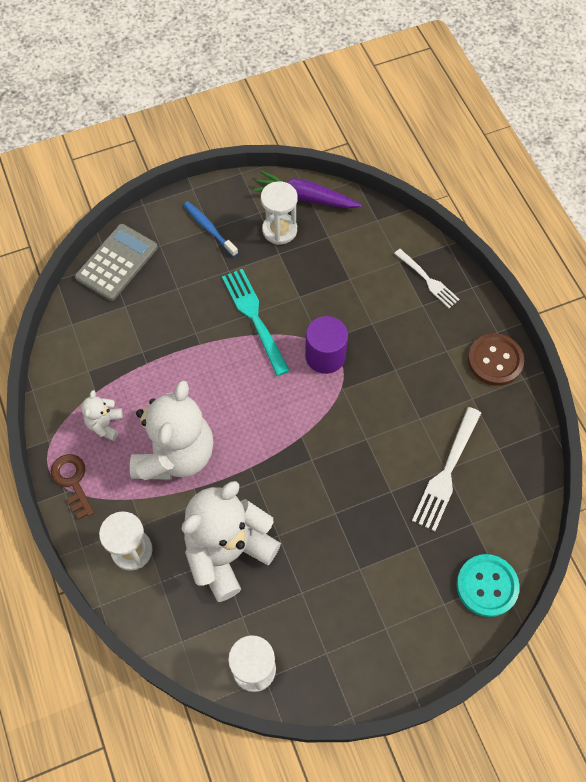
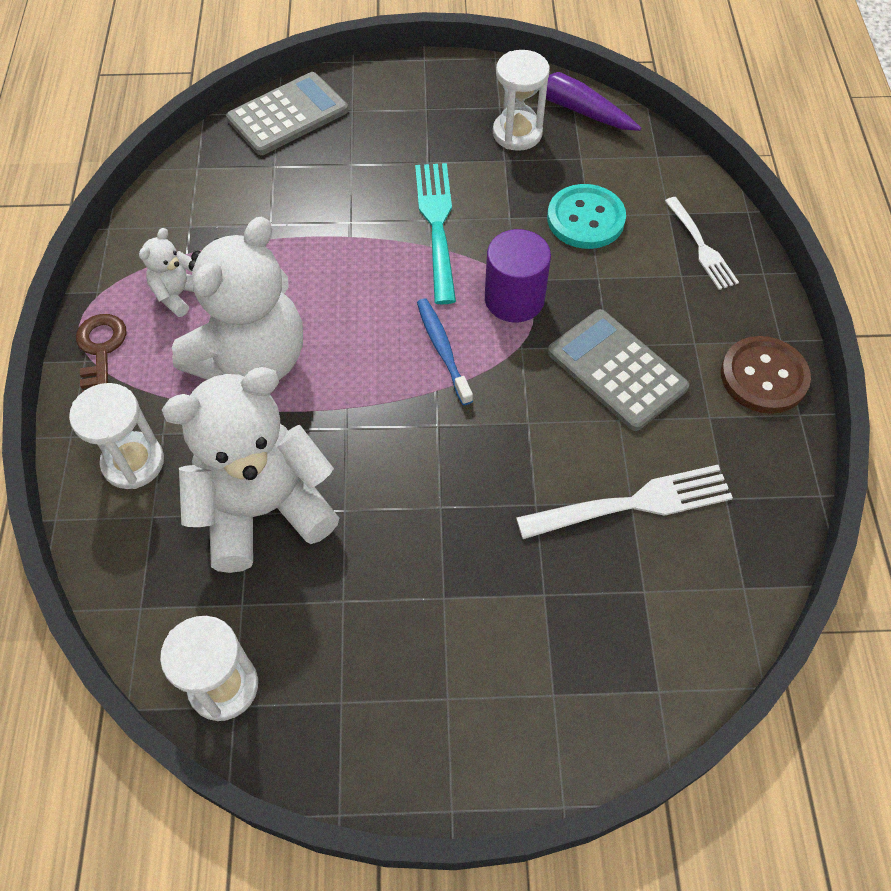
camera: 20 degrees right, 5 degrees down
(209, 228) = (424, 108): blue toothbrush -> blue toothbrush (442, 350)
(406, 385) = (616, 370): none -> grey calculator
(446, 471) = (632, 504): white fork -> white fork turned 150 degrees counterclockwise
(487, 586) = (632, 692): turquoise button -> turquoise button (585, 219)

